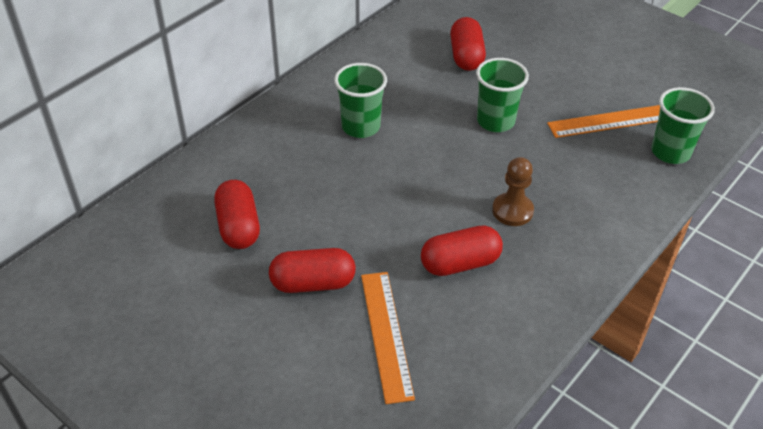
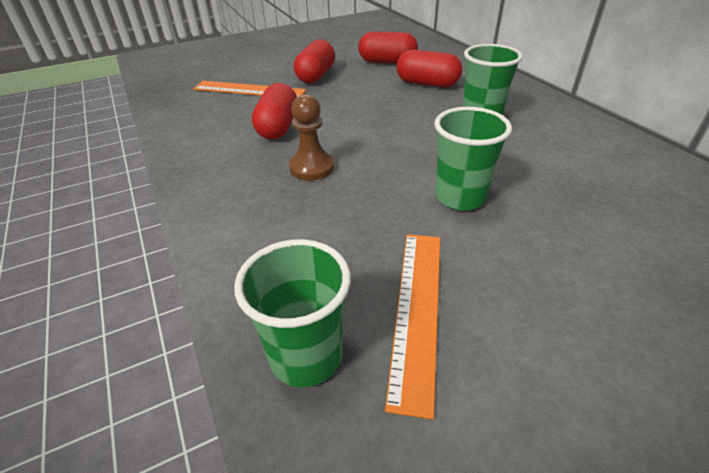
camera: 115 degrees right, 5 degrees down
(466, 56) = (615, 212): red capsule -> red capsule (427, 84)

